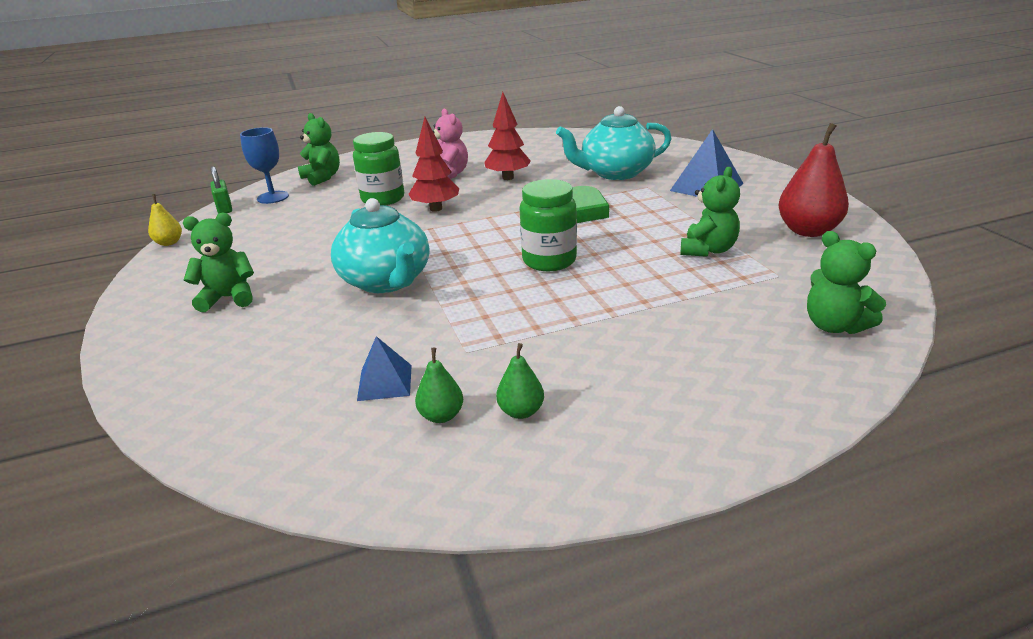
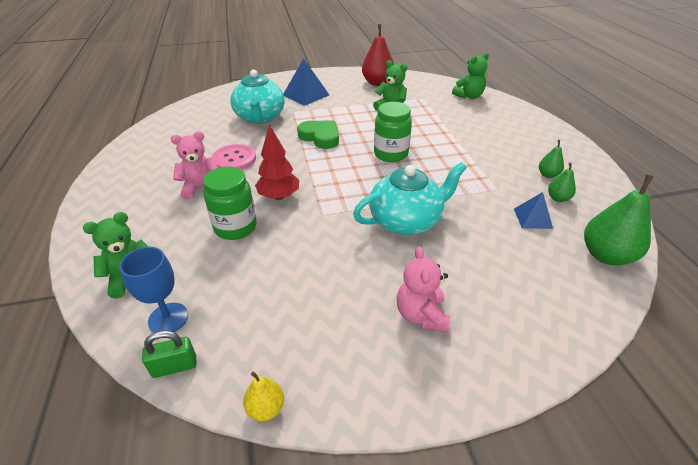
camera: 85 degrees left, 10 degrees up
(228, 298) = (421, 315): green teddy bear -> pink teddy bear
(280, 450) = (606, 255): none -> green pear
(508, 178) = (234, 159): red tree -> pink button

